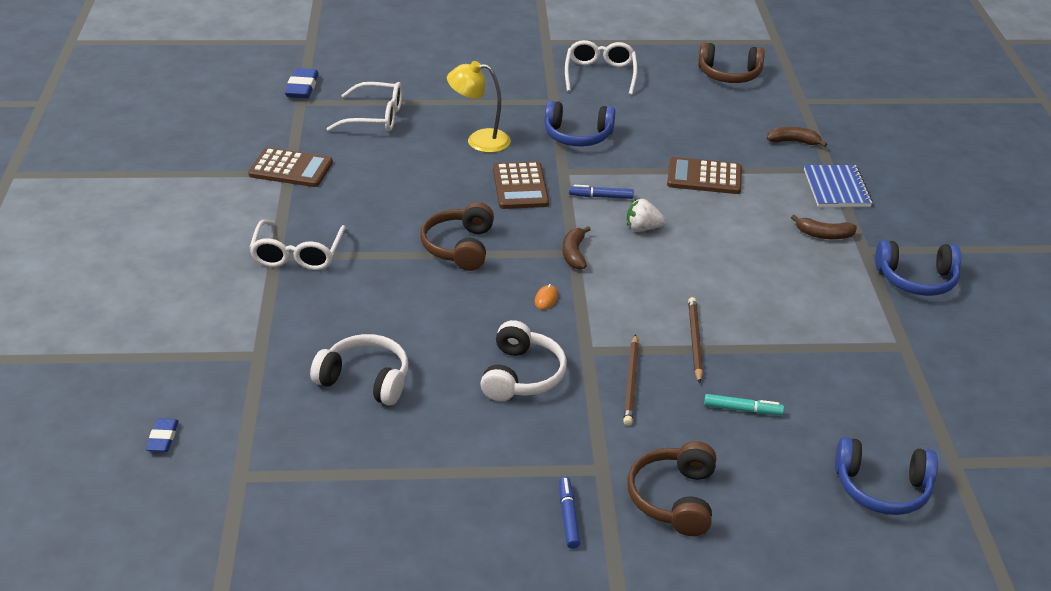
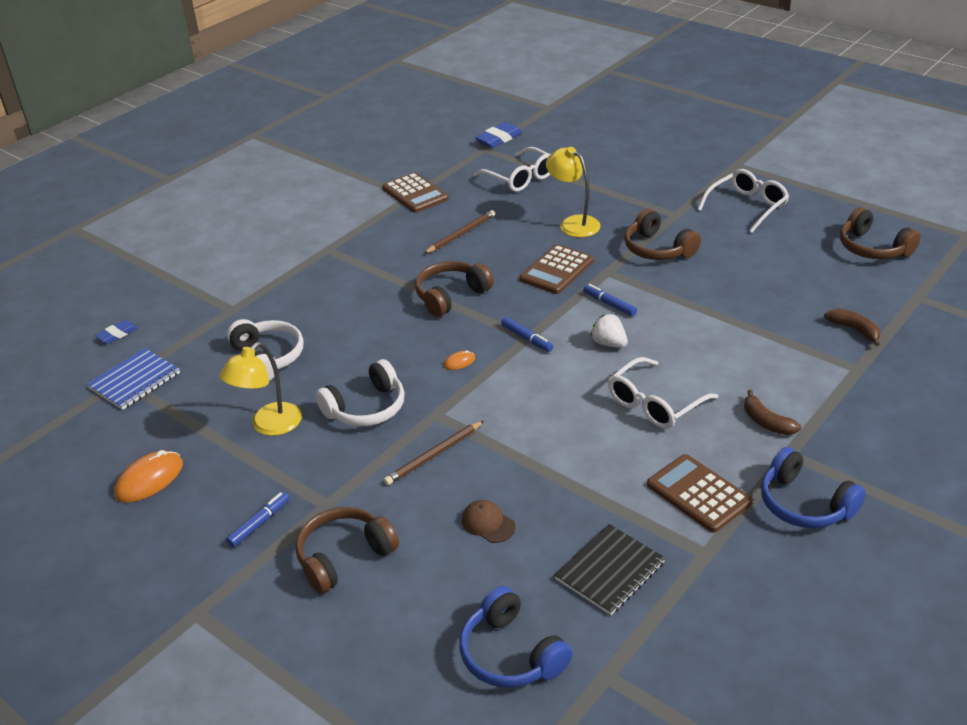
camera: 45 degrees right, 0 degrees up
(298, 254) = (341, 254): white glasses -> white glasses (655, 403)
(411, 543) = (149, 479): none -> orange mouse
(456, 436) = (269, 426): none -> yellow lamp
(574, 254) = (527, 339): brown banana -> blue marker
(577, 136) = (657, 249): blue headphones -> brown headphones
(694, 341) = (526, 450): brown pencil -> brown pencil (461, 234)
(704, 177) = (722, 325): brown calculator -> brown calculator (698, 494)
(742, 409) = (488, 523): turquoise marker -> brown cap
(836, 188) = (839, 388): blue notebook -> blue notebook (135, 381)
(865, 393) = (610, 571): none -> black notebook

